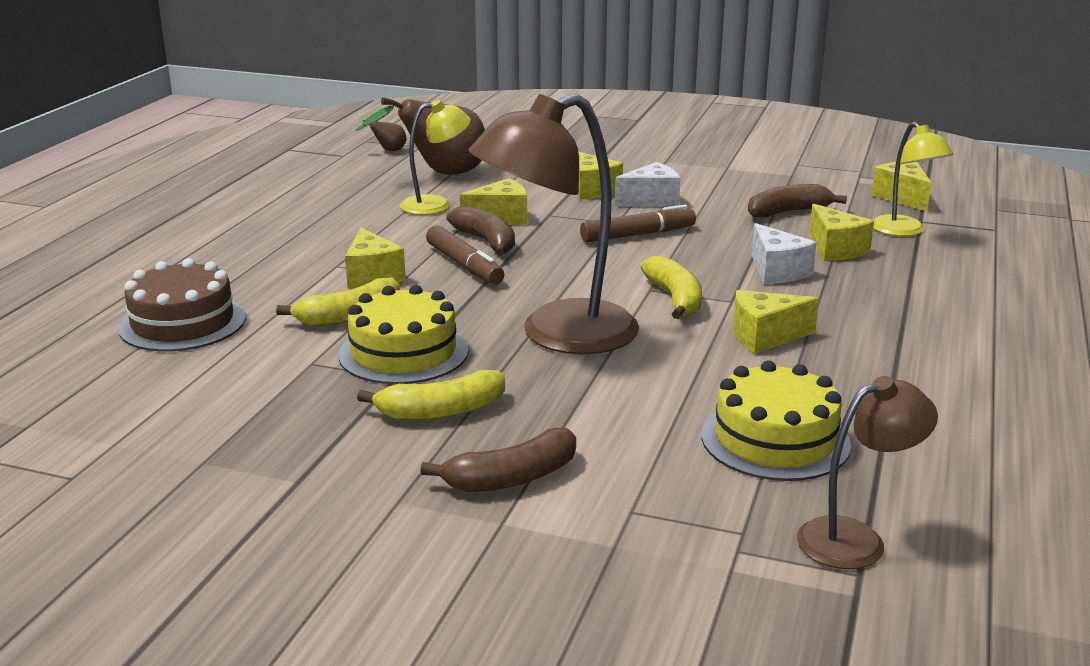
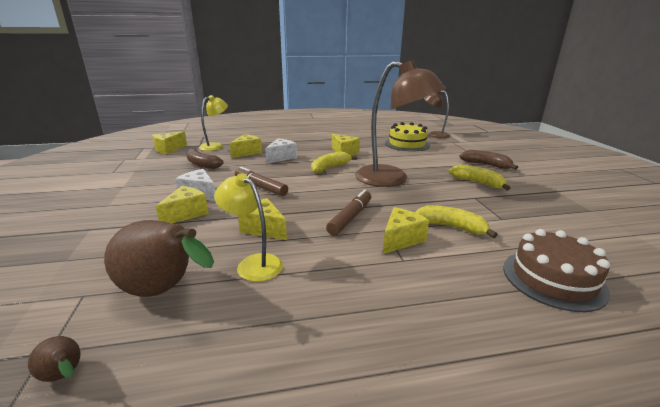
camera: 120 degrees left, 0 degrees up
(403, 353) = (457, 202): yellow cake -> none
(486, 242) = (309, 222): brown banana -> none

